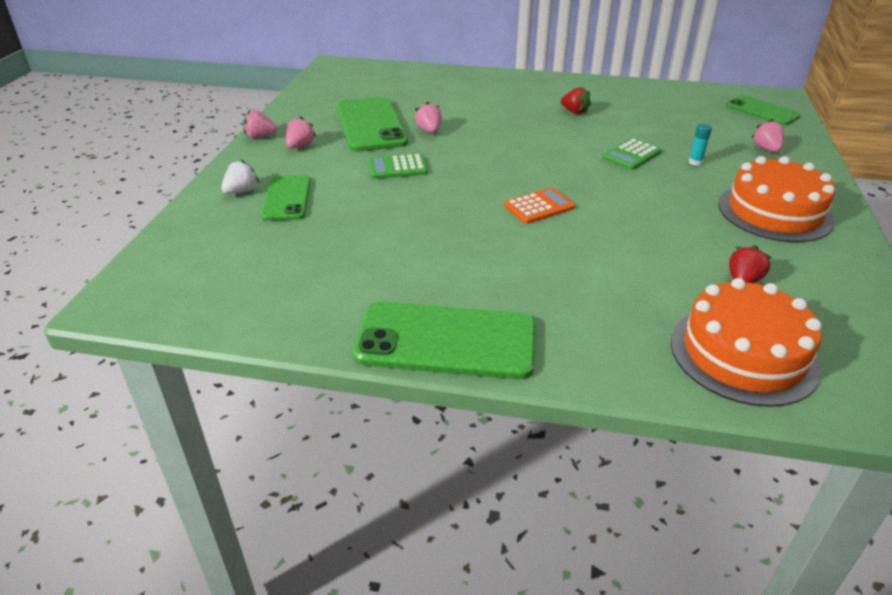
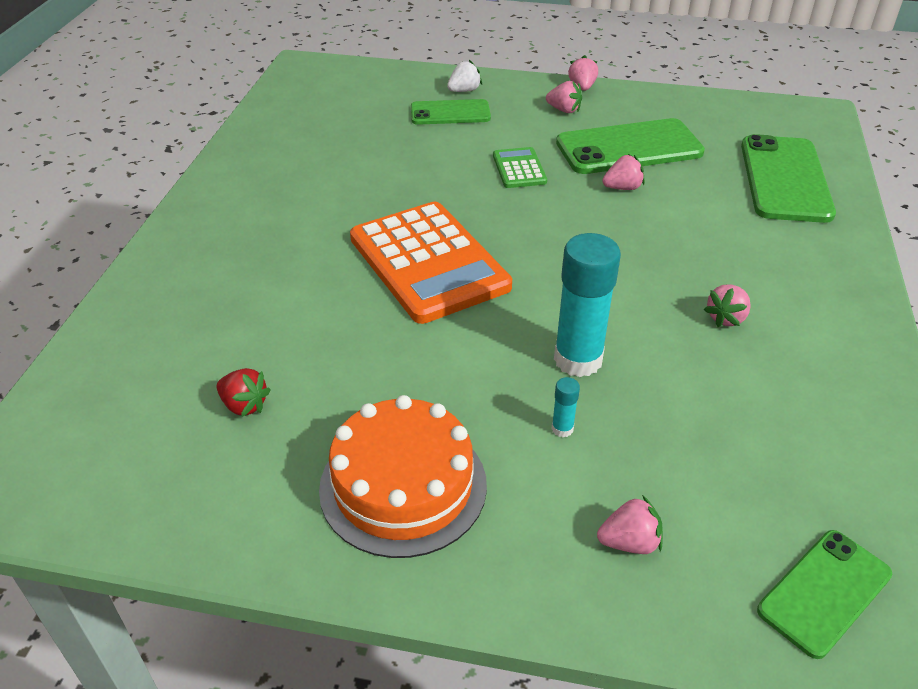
camera: 90 degrees right, 5 degrees up
(241, 191) = (464, 91): white strawberry -> white strawberry turned 75 degrees counterclockwise
(446, 341) = (211, 200): green phone -> green phone (784, 179)
(539, 207) = (428, 262): orange calculator -> orange calculator, size x2.16
(575, 112) = (726, 318): red strawberry -> pink strawberry
(631, 155) = (578, 360): green calculator -> turquoise glue stick
(743, 354) = (126, 374): orange cake -> none

